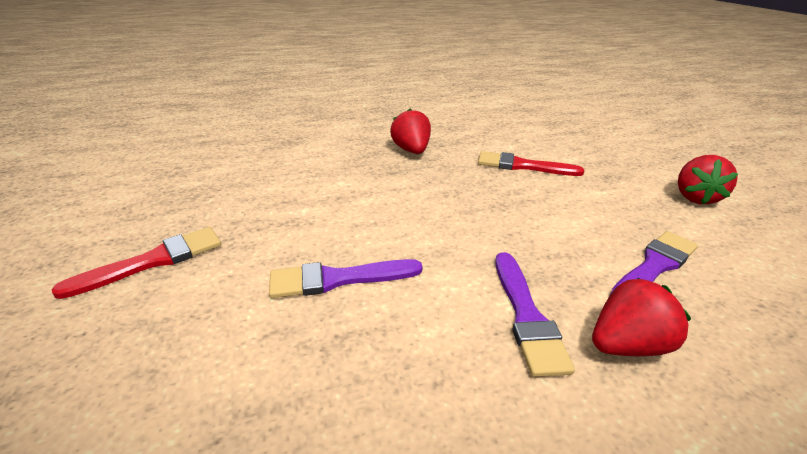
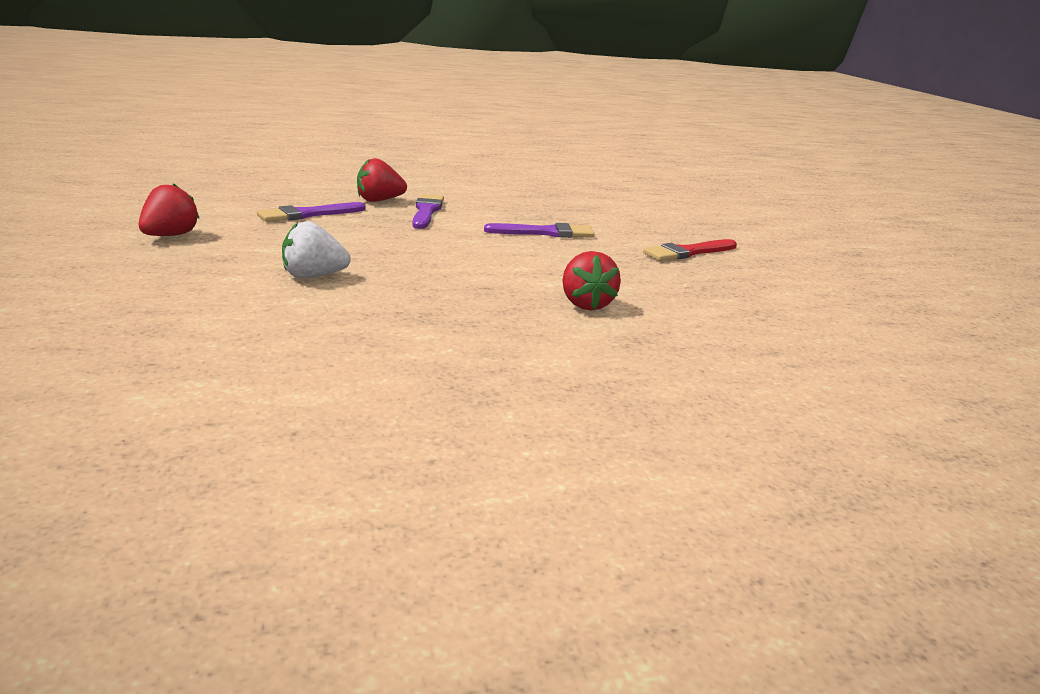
camera: 175 degrees left, 10 degrees down
(411, 150) = (449, 307): red strawberry -> red strawberry (586, 304)
(522, 166) = (313, 276): red brush -> white strawberry

